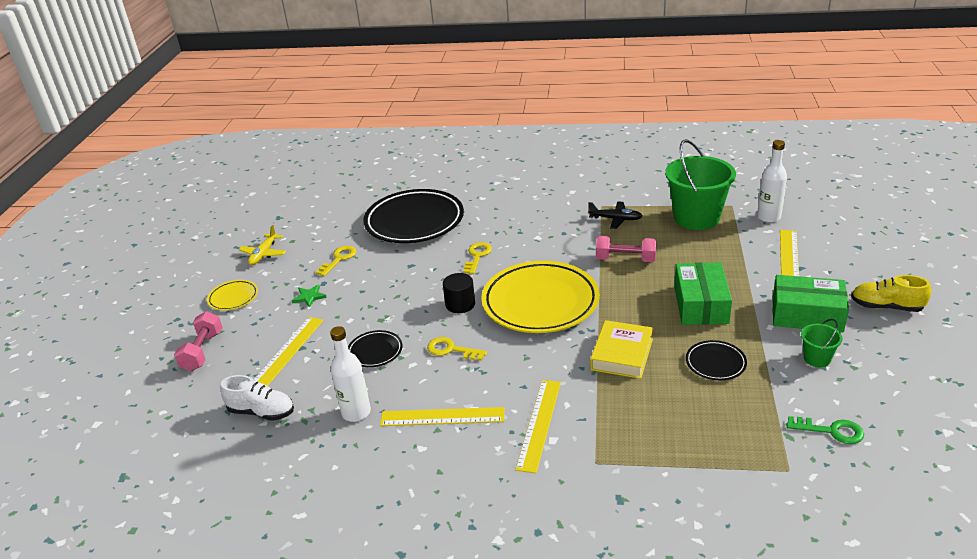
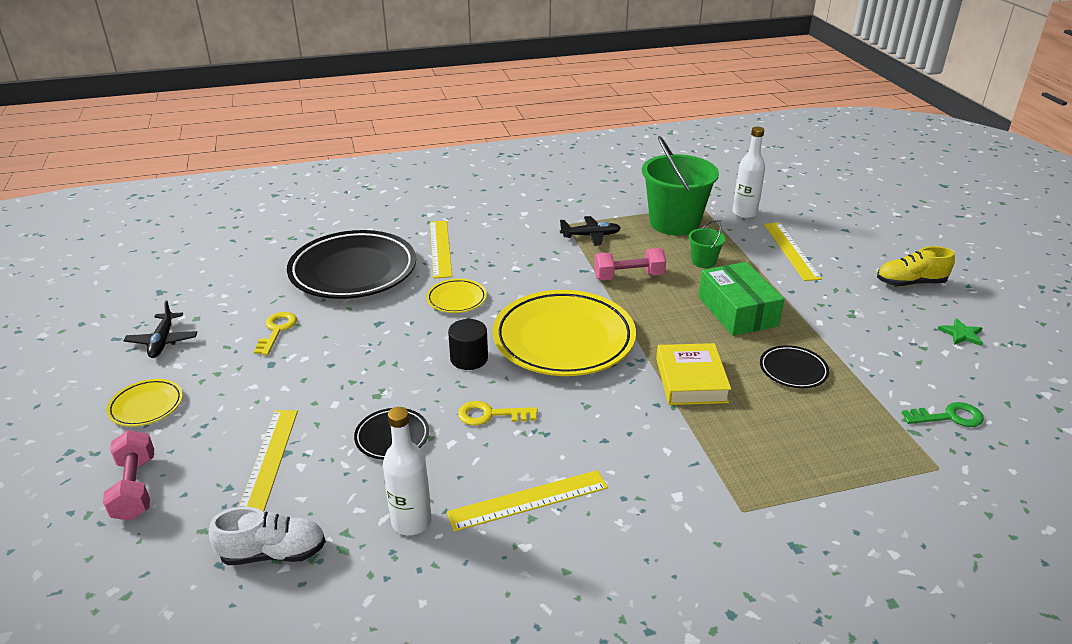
camera: 25 degrees left, 0 degrees up
(263, 254) = (163, 341): yellow plane -> black plane
(309, 297) = (260, 385): green star -> green star (961, 334)
(477, 256) = (456, 299): yellow key -> yellow plate
(539, 424) = (651, 481): yellow ruler -> yellow ruler (440, 248)
(807, 314) = (845, 303): green box -> none
(817, 358) = (885, 346): green bucket -> green bucket (703, 261)

